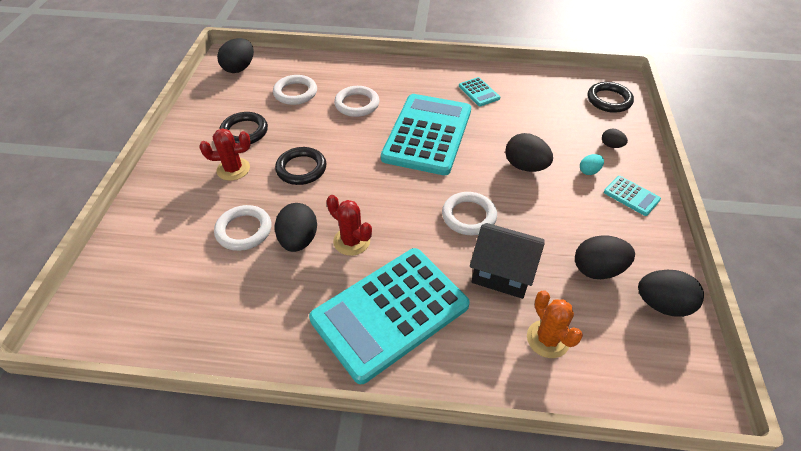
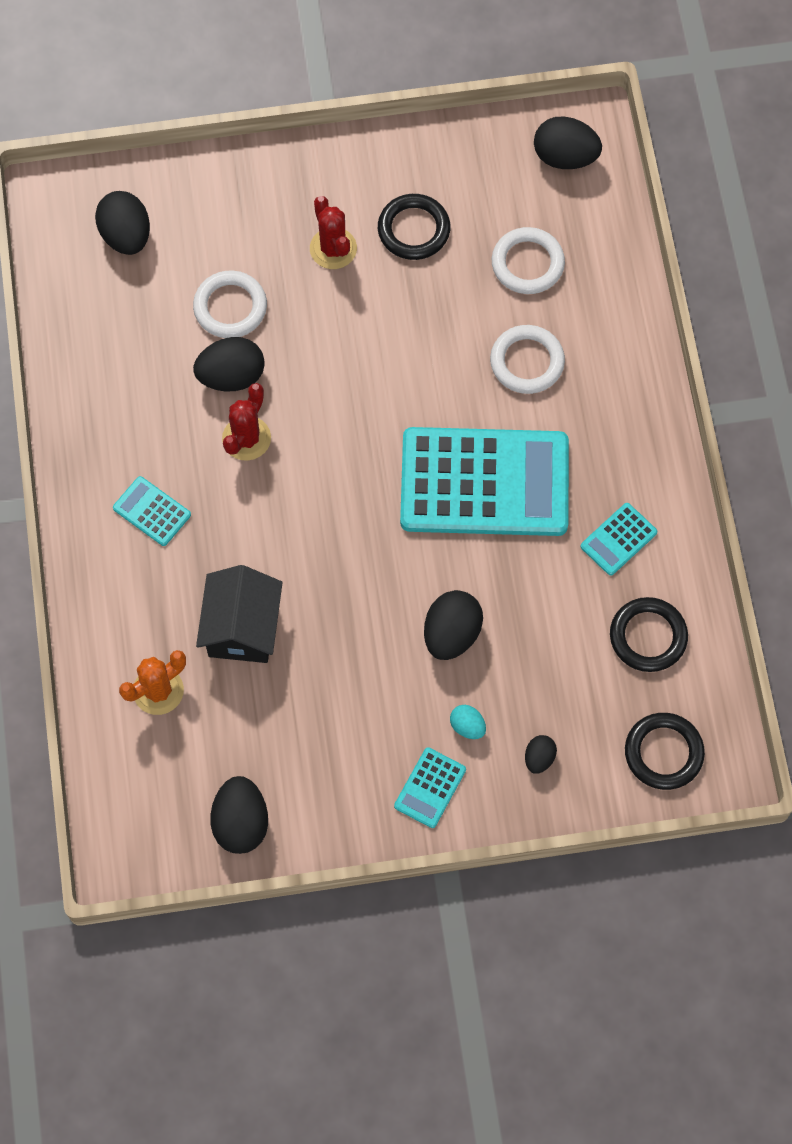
camera: 75 degrees right, 20 degrees up
(301, 169) = (359, 334): black ring -> black ring (648, 636)
(390, 312) = (152, 511): turquoise calculator -> turquoise calculator, size x0.41
(469, 216) = (329, 572): white ring -> none
(597, 269) = (277, 744): black egg -> black egg (126, 236)

